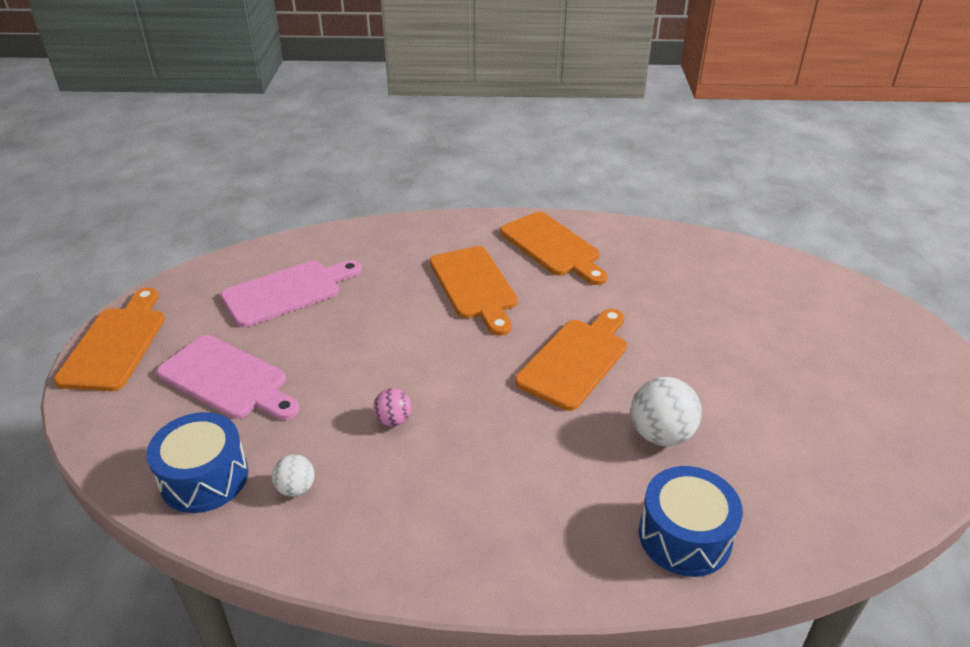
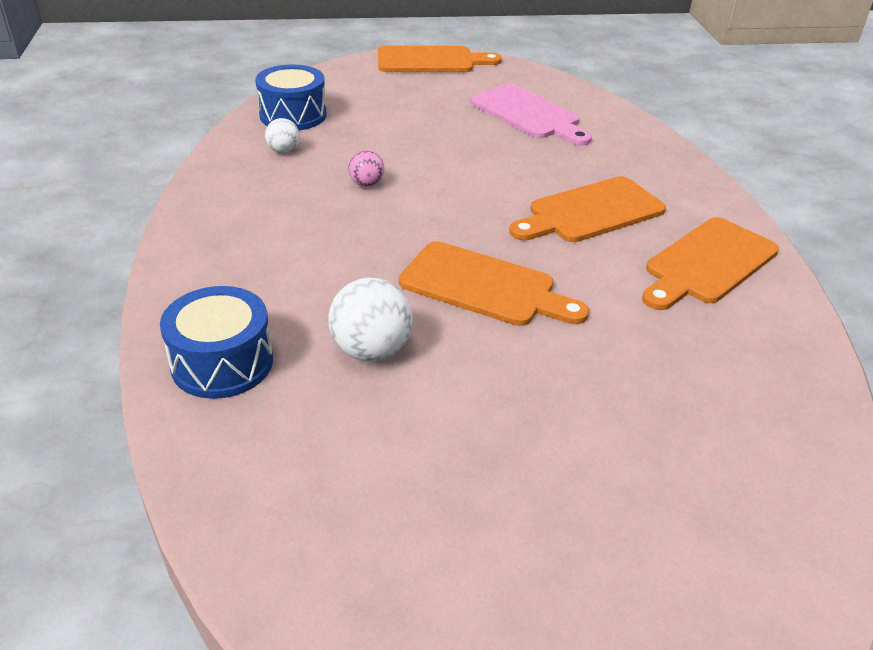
camera: 80 degrees right, 0 degrees up
(227, 379) = (401, 106): pink cutting board -> none

